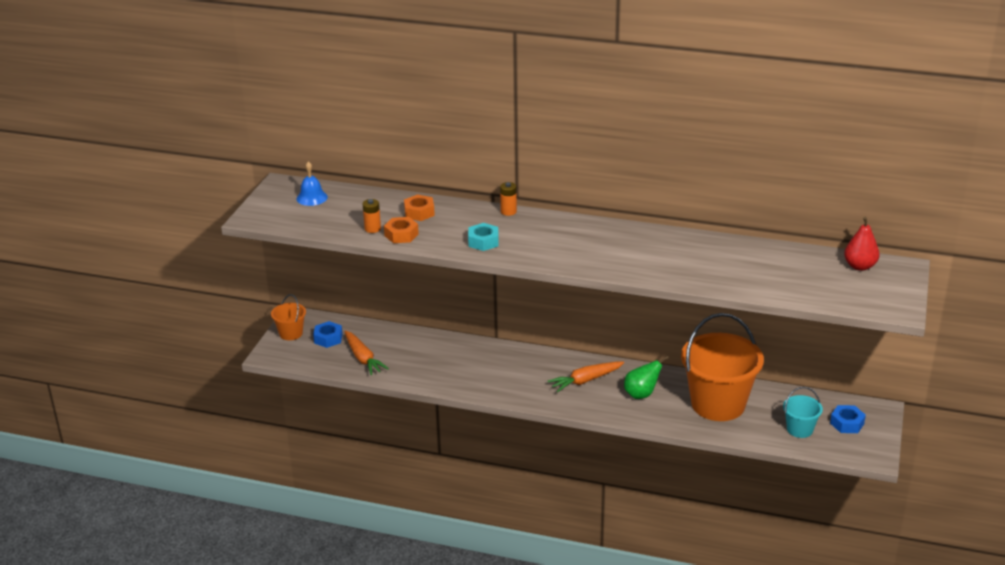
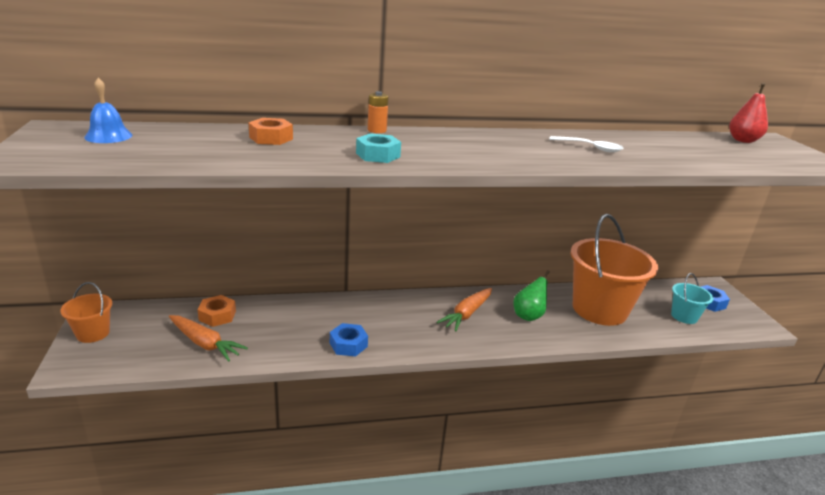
camera: 30 degrees left, 5 degrees down
(328, 338) = (148, 329): blue nut -> blue nut (348, 345)
(372, 229) = (220, 156): orange battery -> none
(401, 235) = (265, 158): orange nut -> orange nut (217, 315)
(675, 256) = (590, 148): none -> white spoon

